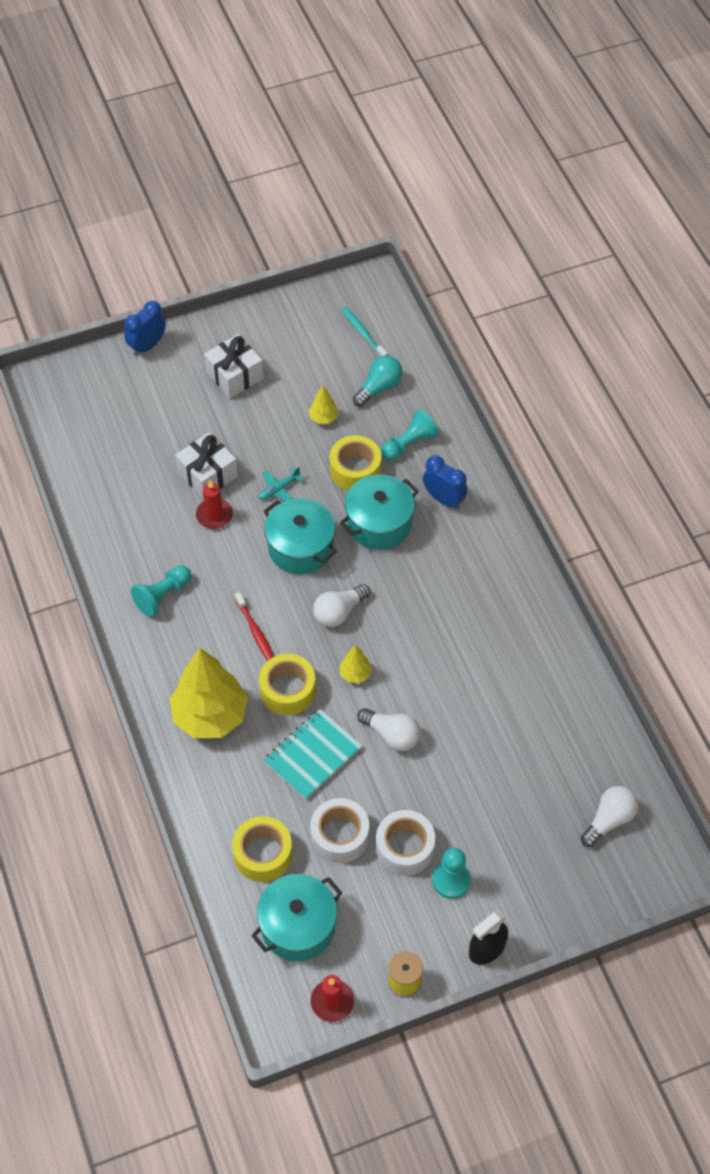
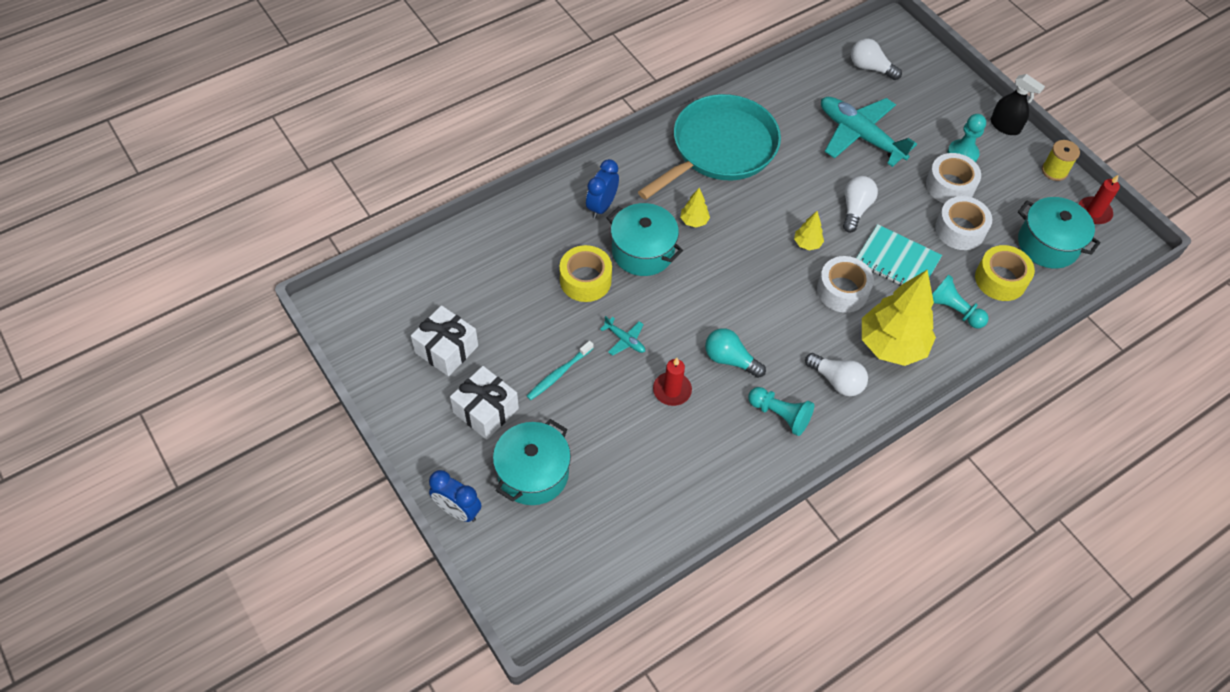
camera: 105 degrees left, 0 degrees up
(207, 474) = (623, 407): white gift -> white gift (446, 349)
(256, 633) = (793, 327): red toothbrush -> none
(287, 690) = (842, 291): yellow tape -> white tape
(300, 547) = (688, 309): turquoise pot -> turquoise pot (533, 473)
(323, 418) = (526, 318): yellow tree -> yellow tree (694, 221)
(339, 612) = (749, 266): white light bulb -> white light bulb (836, 381)
(363, 333) = (407, 302): turquoise toothbrush -> turquoise toothbrush (558, 374)
(379, 387) = (478, 277): turquoise light bulb -> turquoise light bulb (730, 359)
(409, 444) = (543, 241): turquoise pawn -> turquoise pawn (953, 310)
(499, 773) = (860, 136): none -> turquoise plane
(504, 623) = (720, 148): none -> turquoise pan

